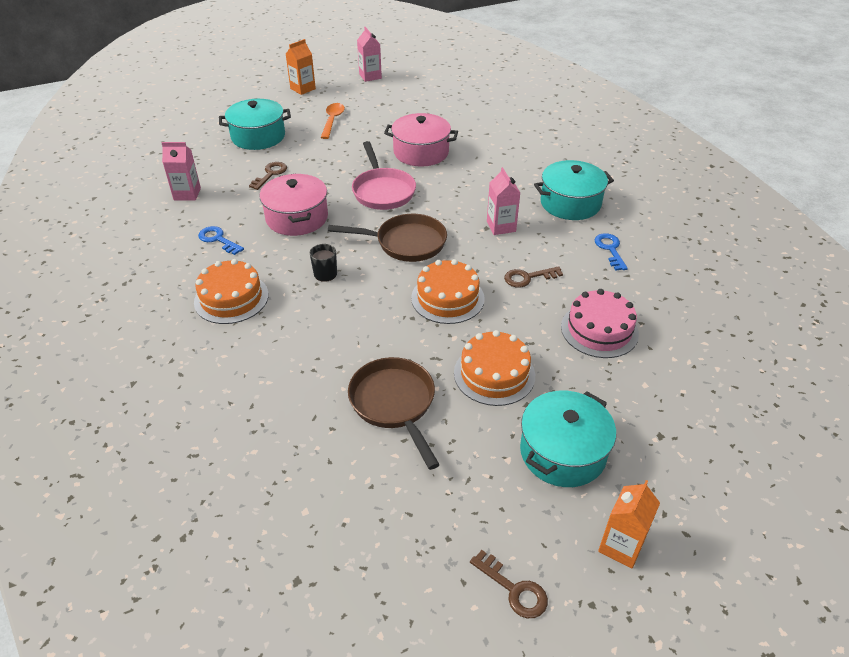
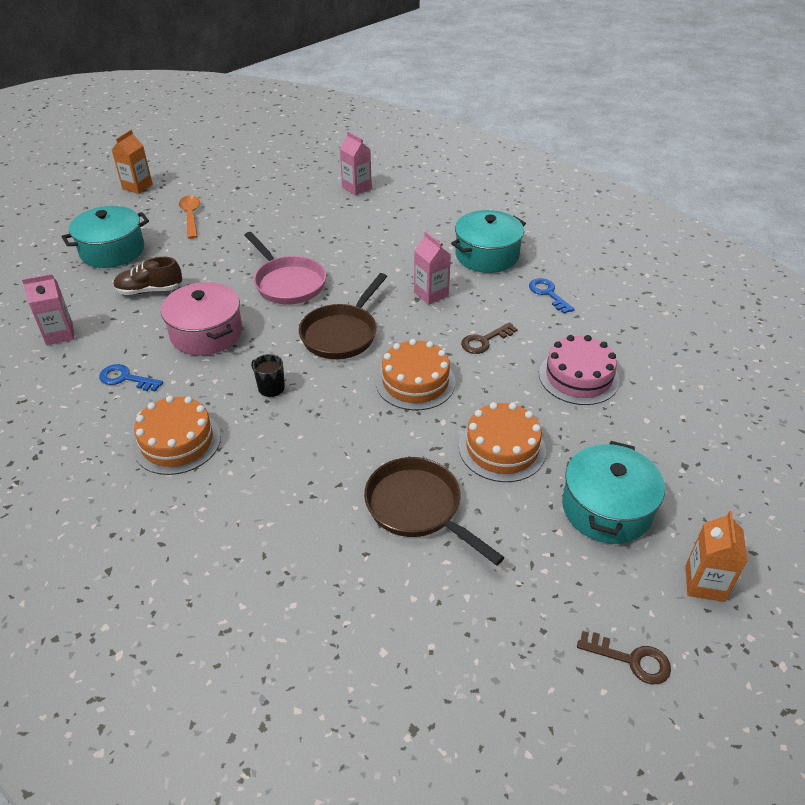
camera: 20 degrees left, 0 degrees up
(270, 174) = (150, 290): brown key -> brown shoe
(370, 76) = (208, 159): pink carton -> pink carton (356, 188)
(406, 243) = (342, 334): brown pan -> brown pan turned 135 degrees clockwise
(421, 152) = (307, 233): pink pot -> none

